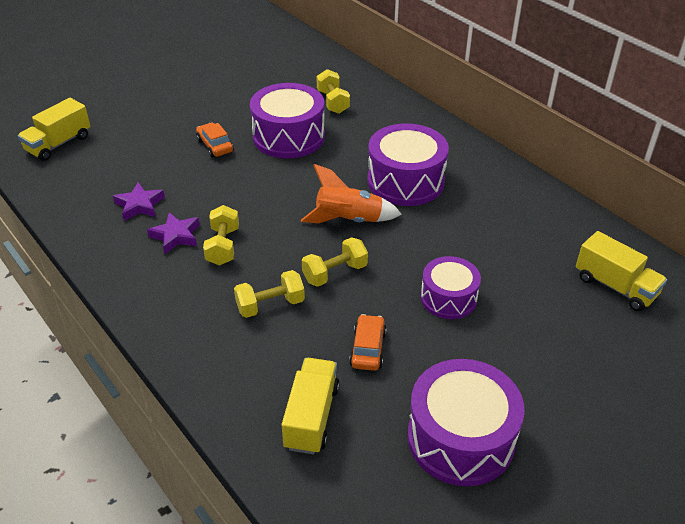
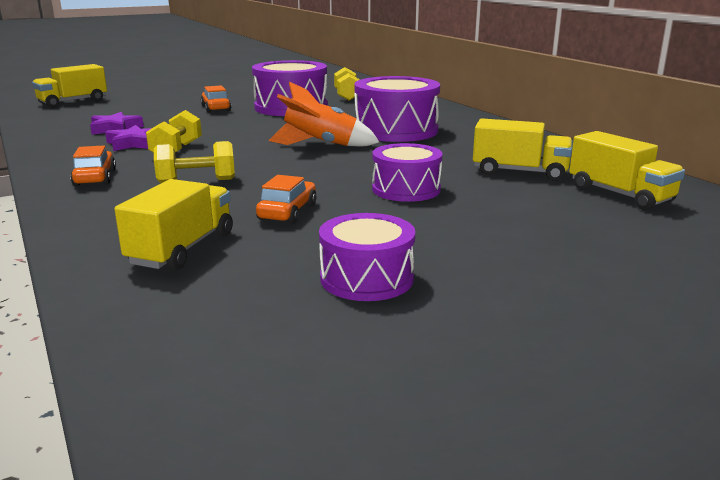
camera: 10 degrees right, 20 degrees down
(178, 309) = (95, 178): none -> orange car
(335, 273) = (283, 169): yellow dumbbell -> none
(460, 438) = (366, 278): purple drum -> purple drum, size x0.62
(531, 255) = (520, 172): none -> yellow truck

